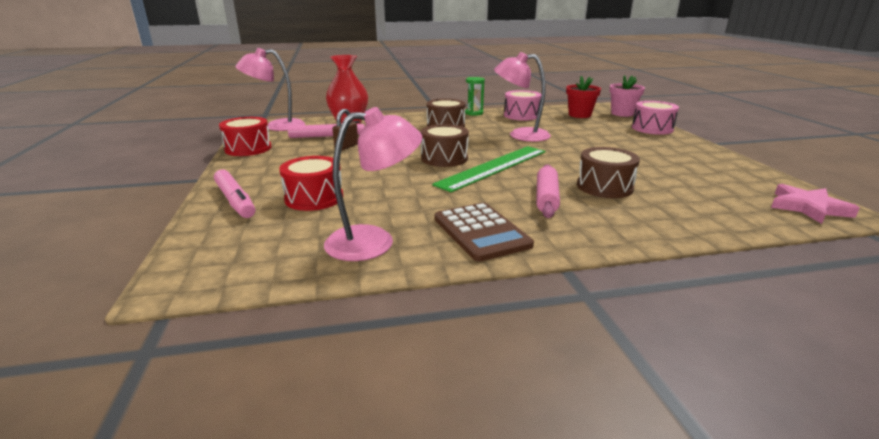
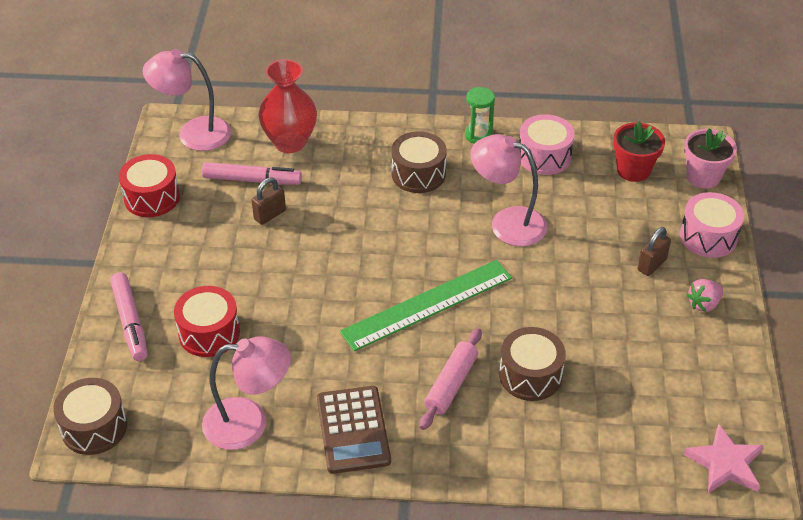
camera: 15 degrees right, 20 degrees up
(444, 158) = (378, 270): brown drum -> brown drum (94, 427)
(631, 139) = (651, 265): none -> brown padlock
(684, 148) = (703, 304): none -> pink strawberry

